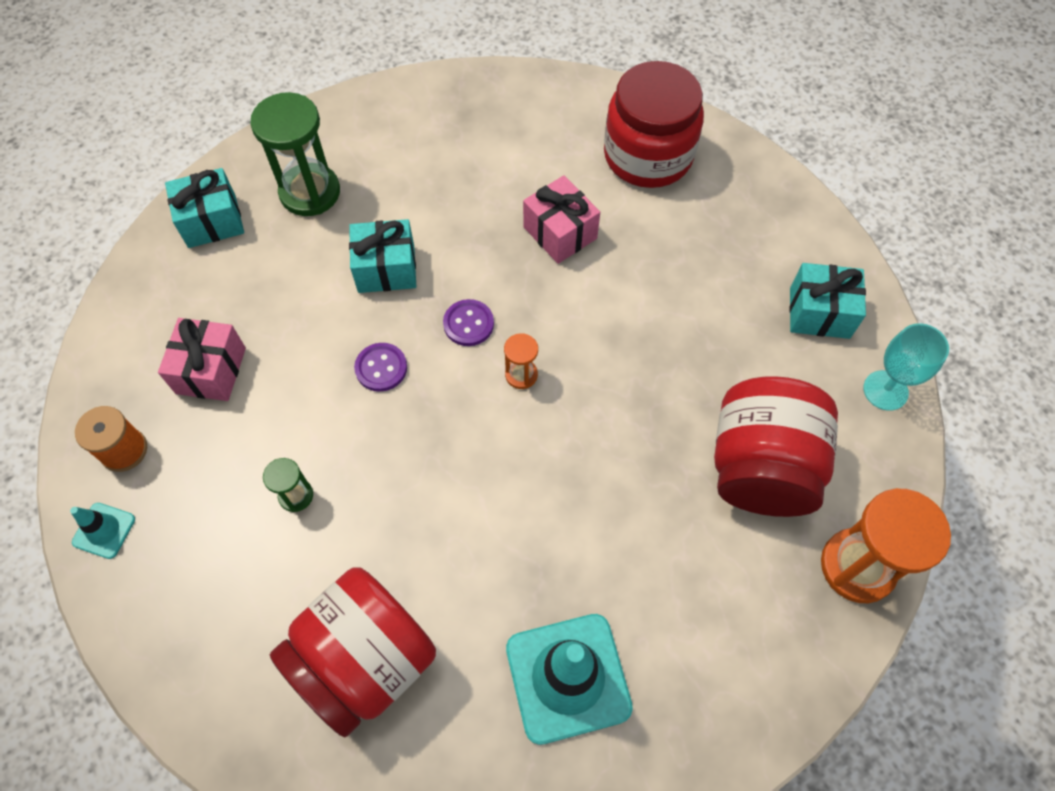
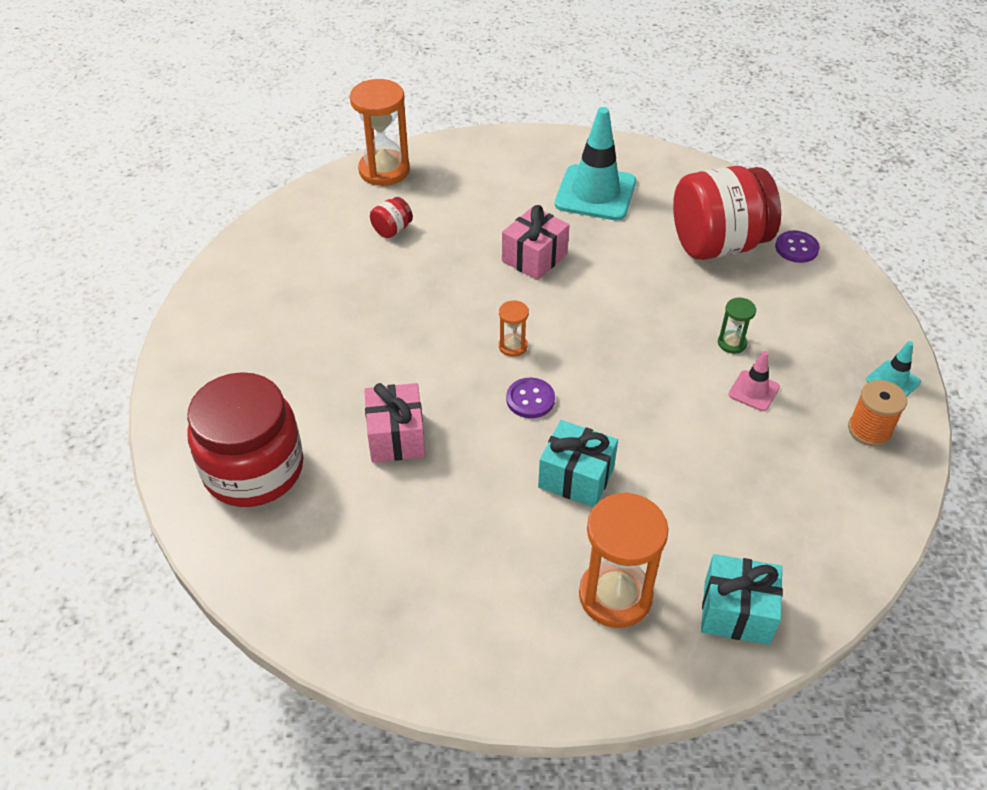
camera: 150 degrees left, 15 degrees down
(211, 370) = (777, 460): pink gift -> pink gift (534, 257)
(254, 441) = (753, 391): none -> pink traffic cone
(310, 192) = (615, 595): green hourglass -> orange hourglass
(381, 368) = (624, 398): purple button -> purple button (796, 248)
(760, 467) = (392, 230): red jar -> red jar, size x0.40
(819, 313) = (254, 289): turquoise gift -> none
(885, 390) = (266, 232): turquoise goblet -> none

